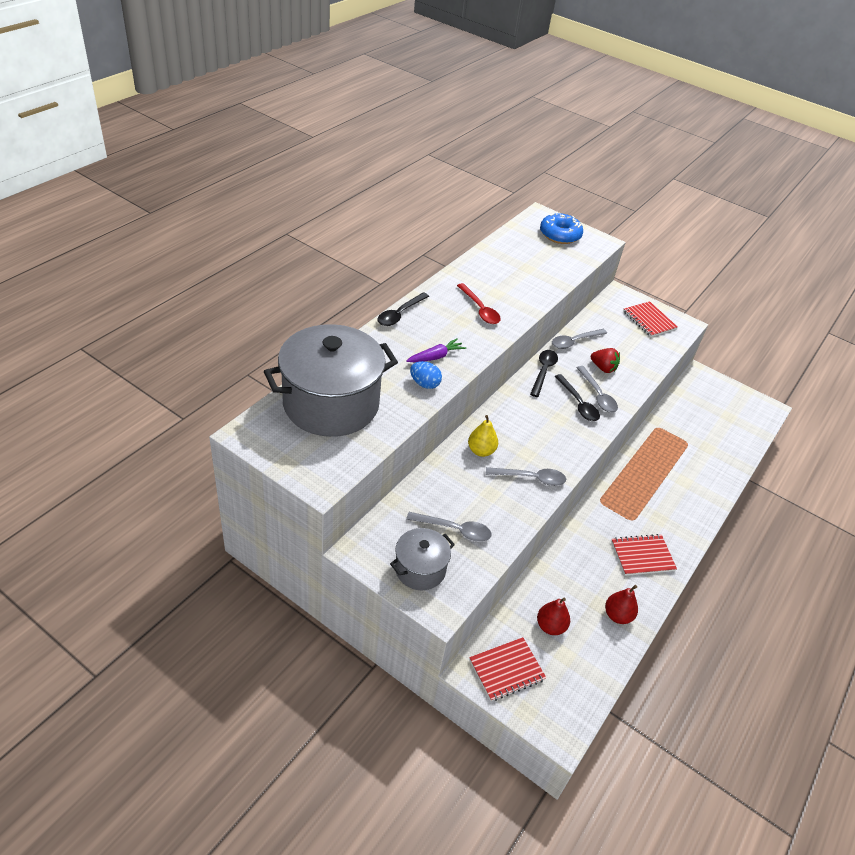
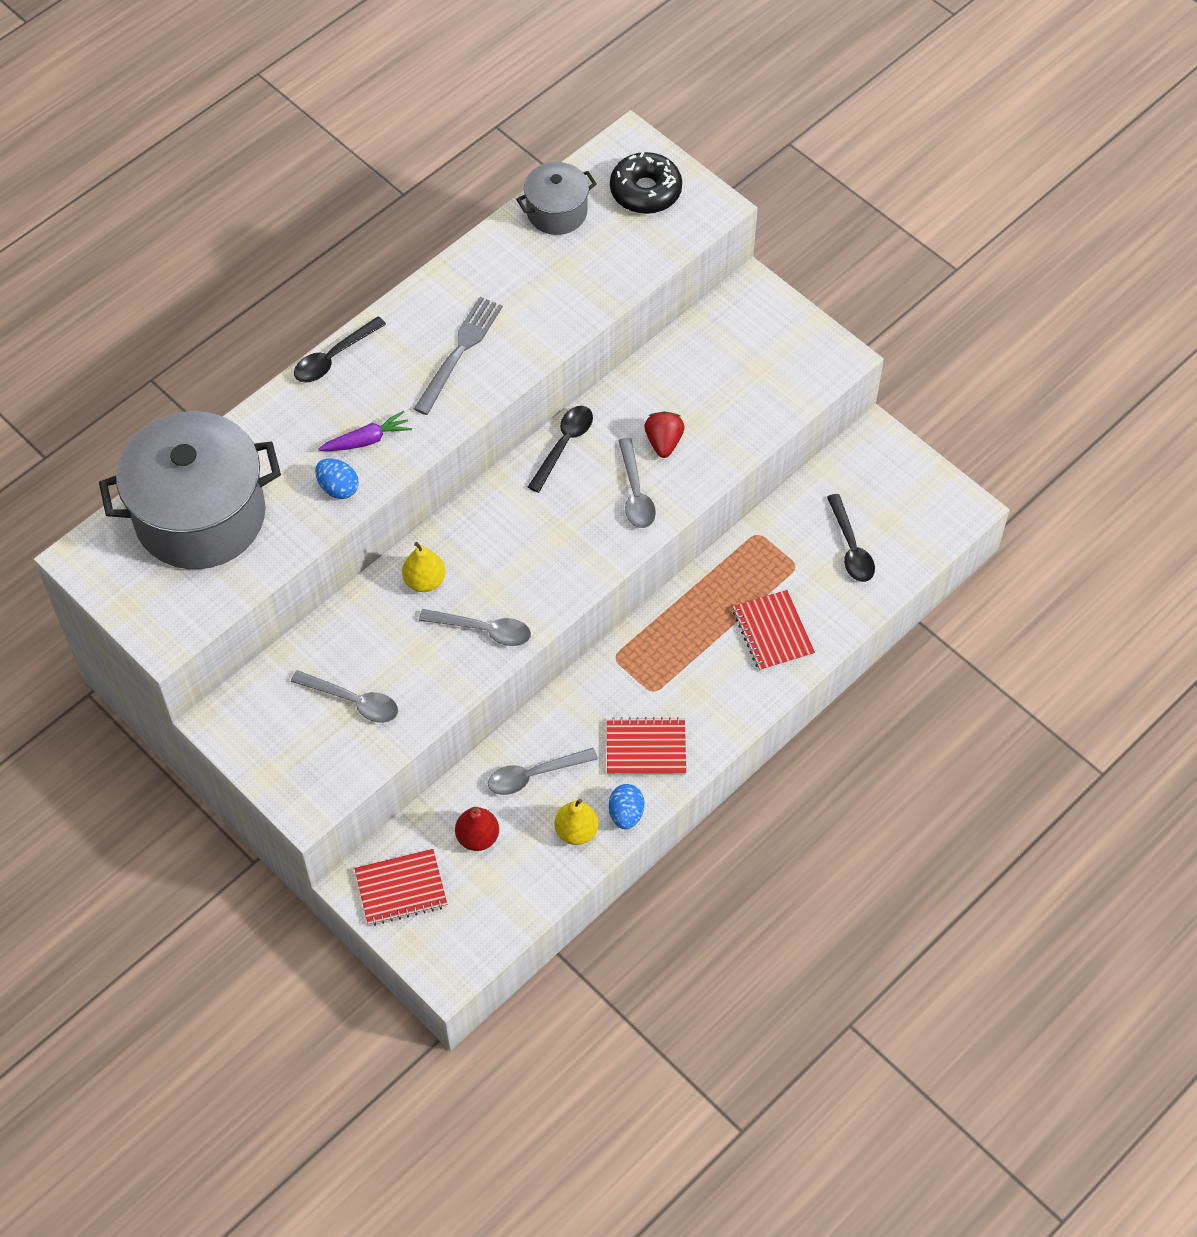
camera: 15 degrees right, 15 degrees up
(420, 569) = (293, 754): grey pot -> grey pot (557, 212)
(480, 309) = (460, 352): red spoon -> grey fork
(560, 235) = (645, 191): blue donut -> black donut
(574, 342) = (635, 388): grey spoon -> grey spoon (534, 775)
(578, 404) = (599, 507): black spoon -> black spoon (851, 547)
(603, 368) = (663, 442): red strawberry -> red strawberry turned 135 degrees counterclockwise
(617, 615) = (576, 831): red pear -> yellow pear
(646, 600) = (626, 814): none -> blue egg
(649, 320) = (780, 348): red notebook -> red notebook (772, 632)

